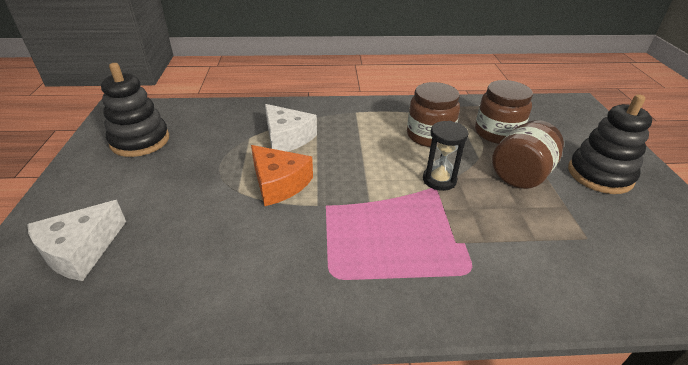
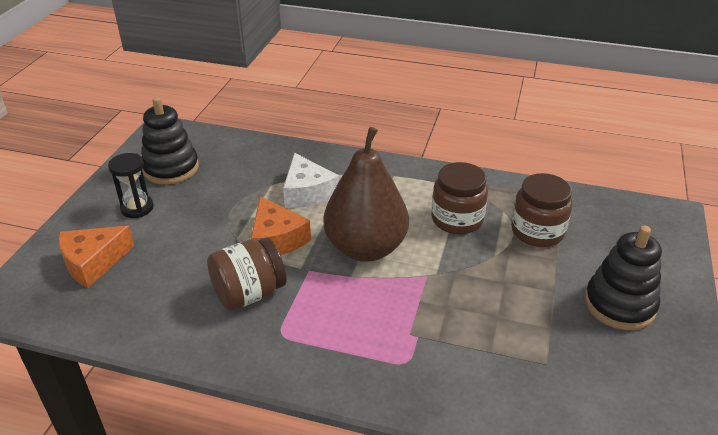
camera: 20 degrees right, 0 degrees up
(80, 250) = (93, 262): white cheese -> orange cheese
(368, 174) = (365, 248): none -> brown pear
(439, 180) = (434, 270): black hourglass -> black hourglass (137, 208)
(520, 174) = (527, 284): brown jar -> brown jar (249, 294)

